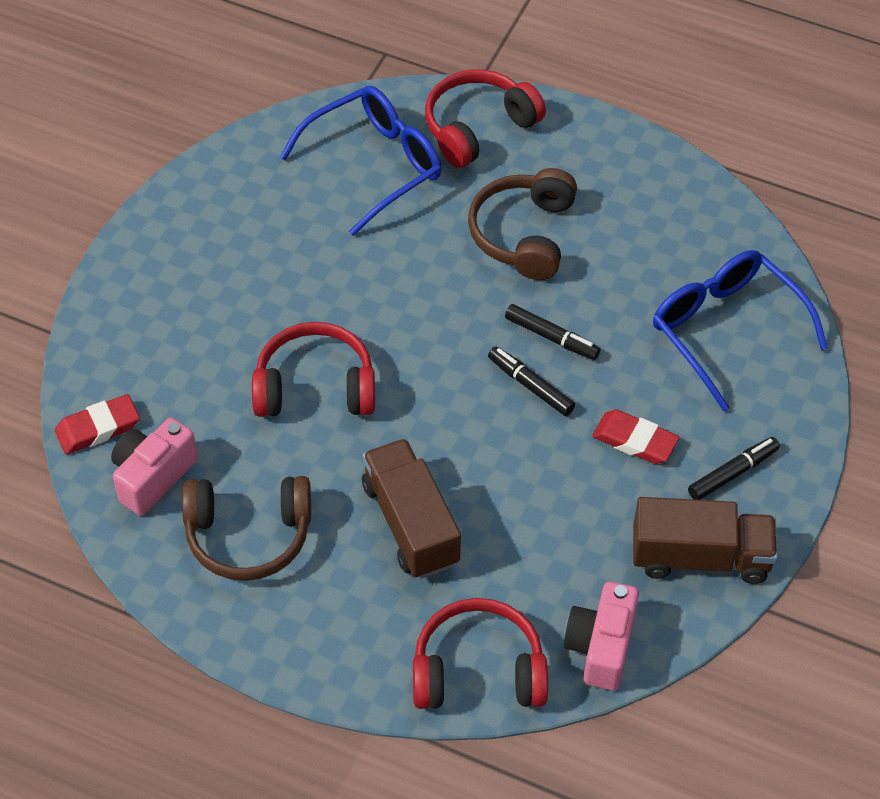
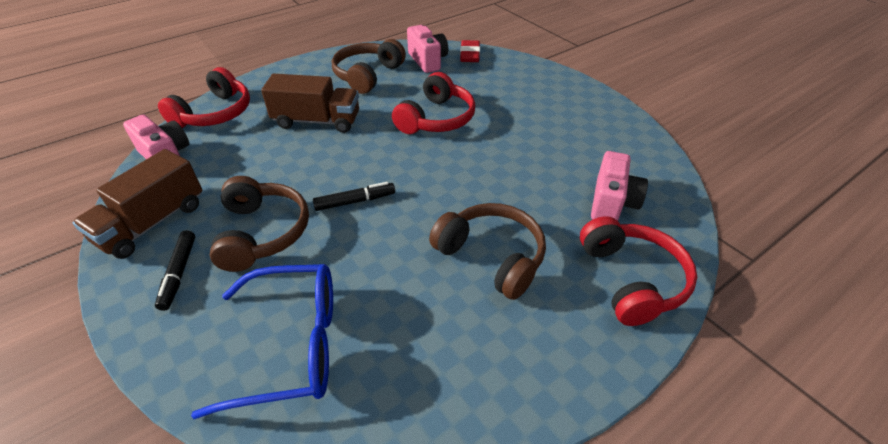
camera: 120 degrees right, 10 degrees down
(375, 165) = (612, 203): blue glasses -> pink camera
(551, 337) = (383, 229): black marker -> none
(634, 441) = (262, 233): red eraser -> brown headphones

